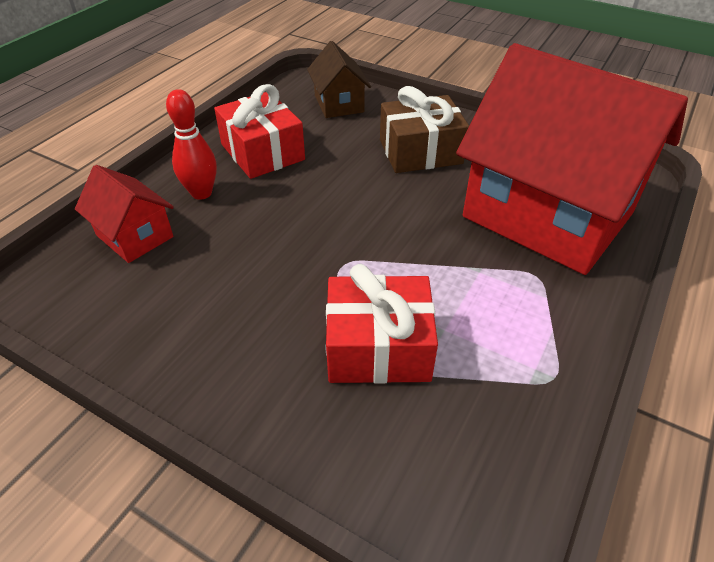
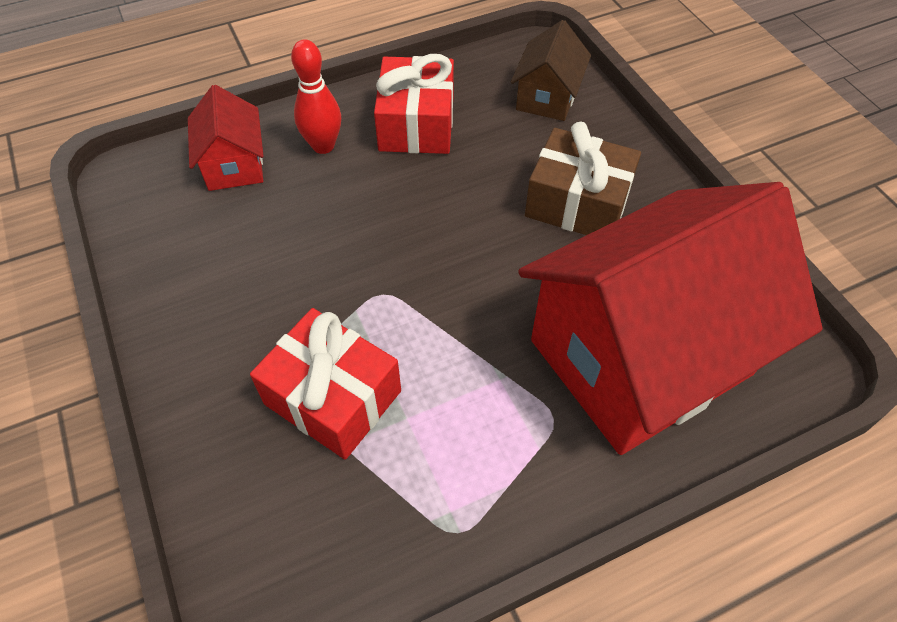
camera: 35 degrees right, 10 degrees up
(547, 215) = (640, 357): red house -> red house turned 75 degrees clockwise

